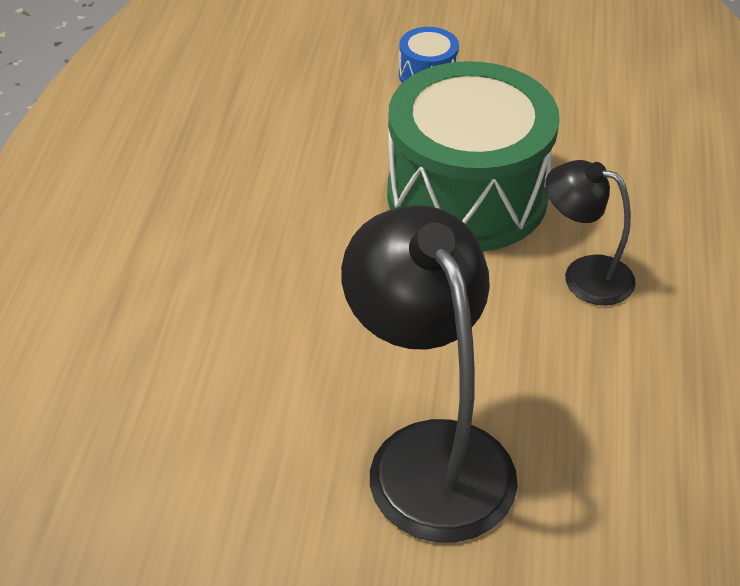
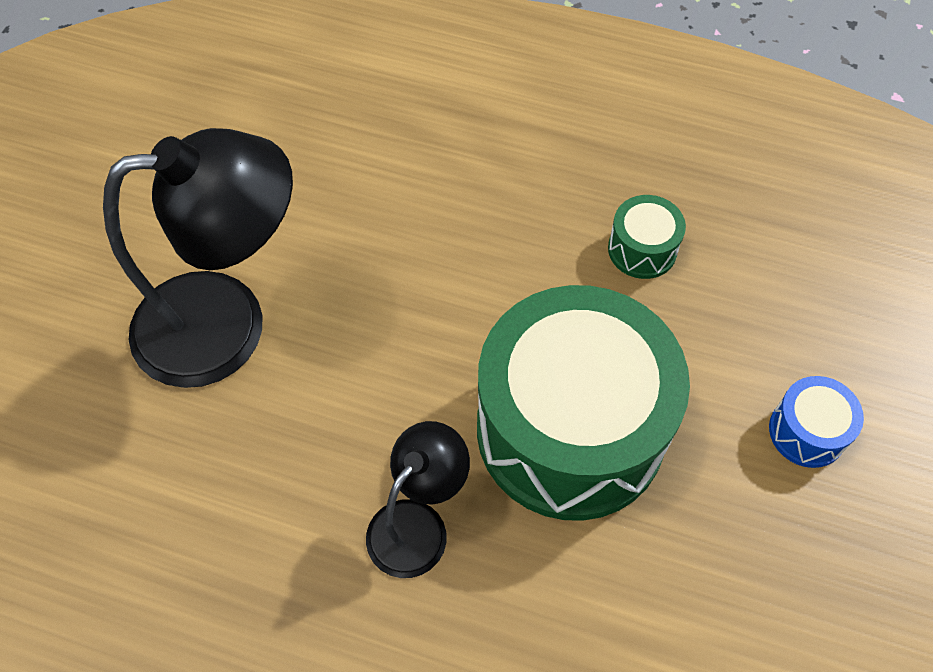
camera: 100 degrees right, 15 degrees up
(276, 166) = (642, 249): none -> green drum

